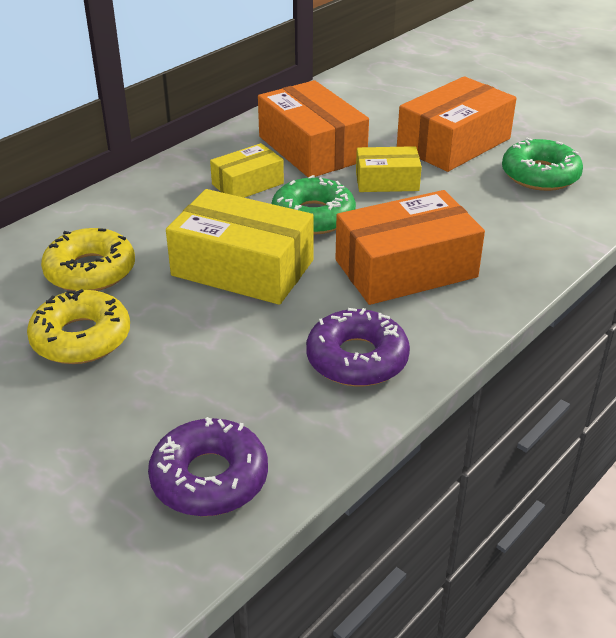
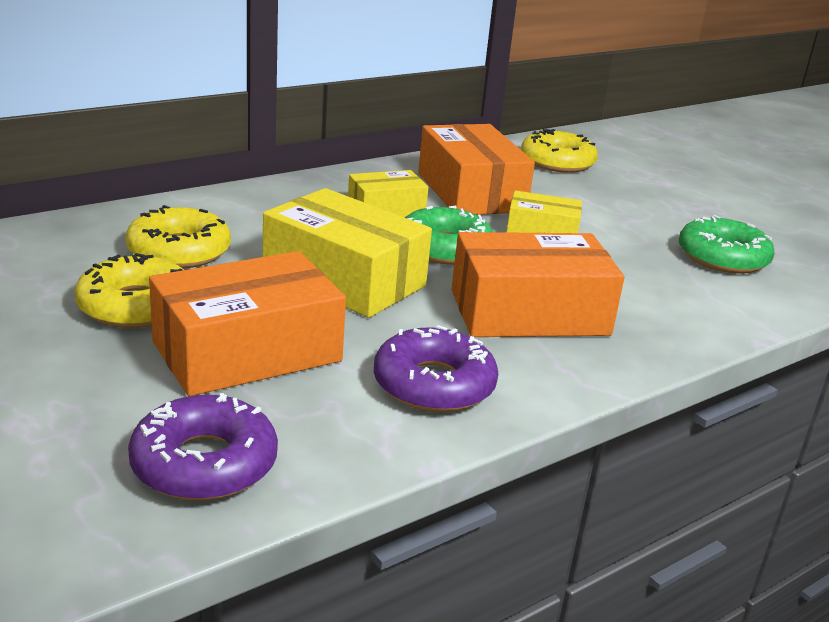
camera: 10 degrees right, 10 degrees down
(373, 98) = (557, 162): none -> yellow donut
(453, 143) = (632, 214): orange box -> orange box (247, 351)

